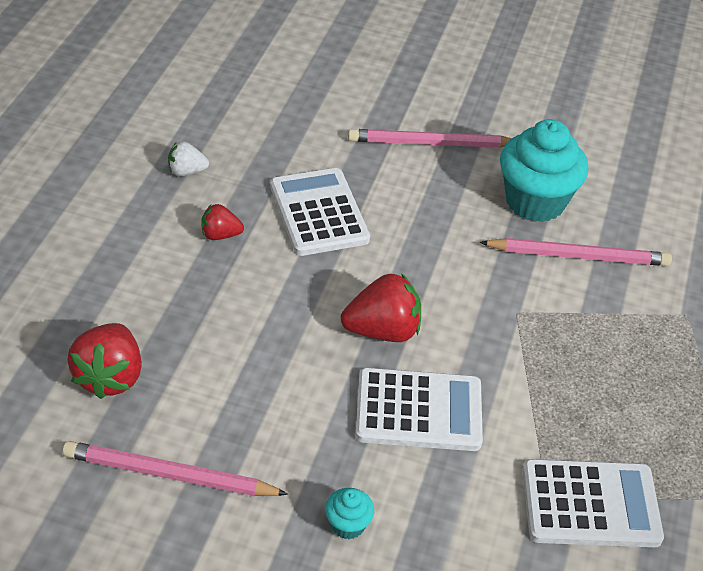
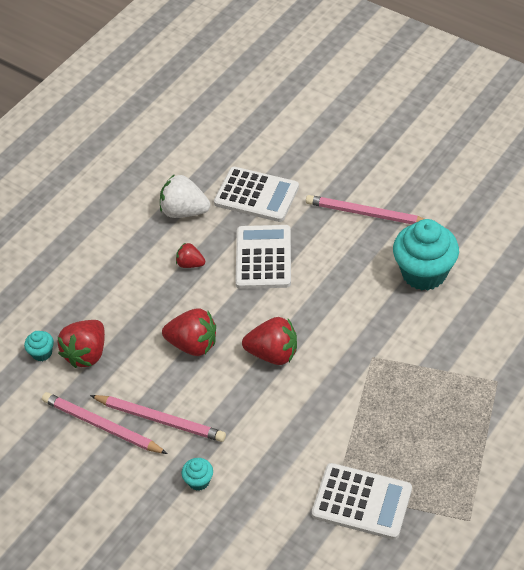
camera: 25 degrees right, 5 degrees up
(39, 388) = (42, 353): none -> turquoise cupcake
(186, 171) = (184, 211): white strawberry -> white strawberry, size x1.76
(265, 338) = (193, 344): none -> red strawberry
(418, 411) = (274, 415): white calculator -> white calculator (256, 195)
(578, 256) = (436, 322): pink pencil -> pink pencil (160, 420)

